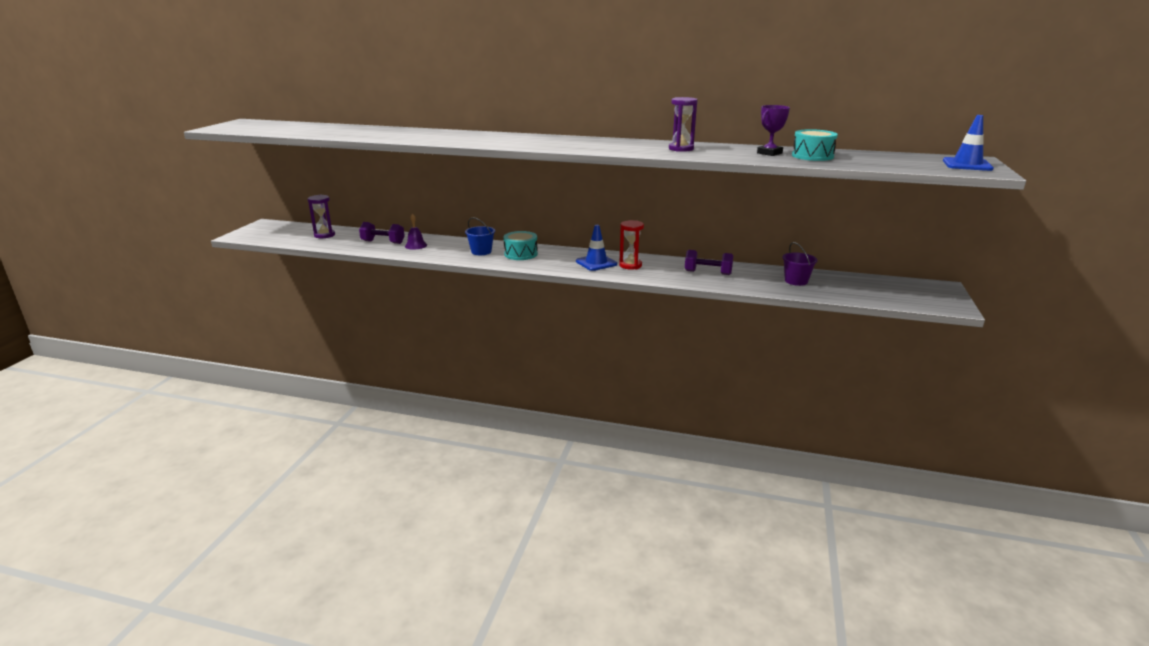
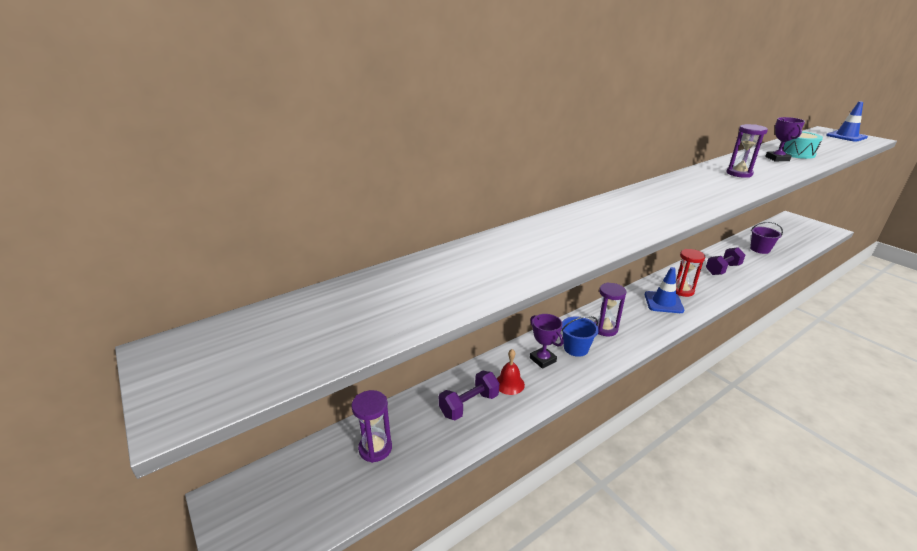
camera: 50 degrees left, 5 degrees up
(416, 245) = (509, 384): purple bell -> red bell
(453, 247) = (542, 359): none -> purple trophy
(521, 254) = (605, 329): turquoise drum -> purple hourglass

